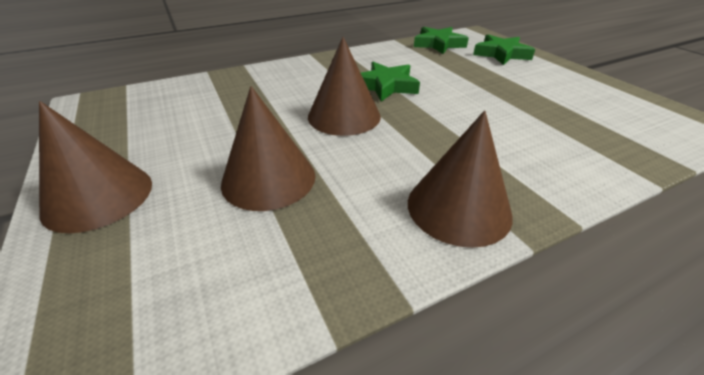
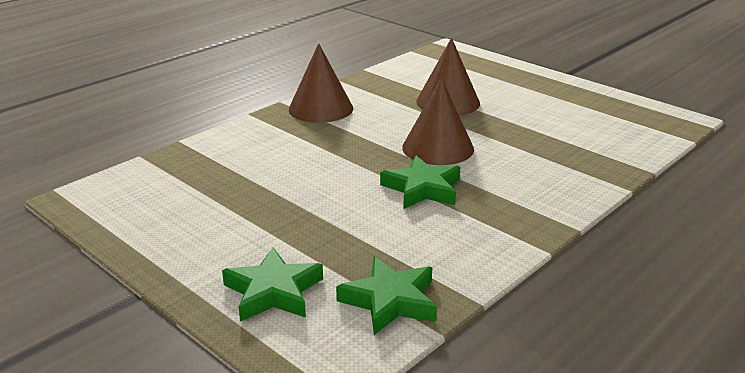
camera: 160 degrees right, 10 degrees down
(98, 196) = (532, 81): brown cone -> none

